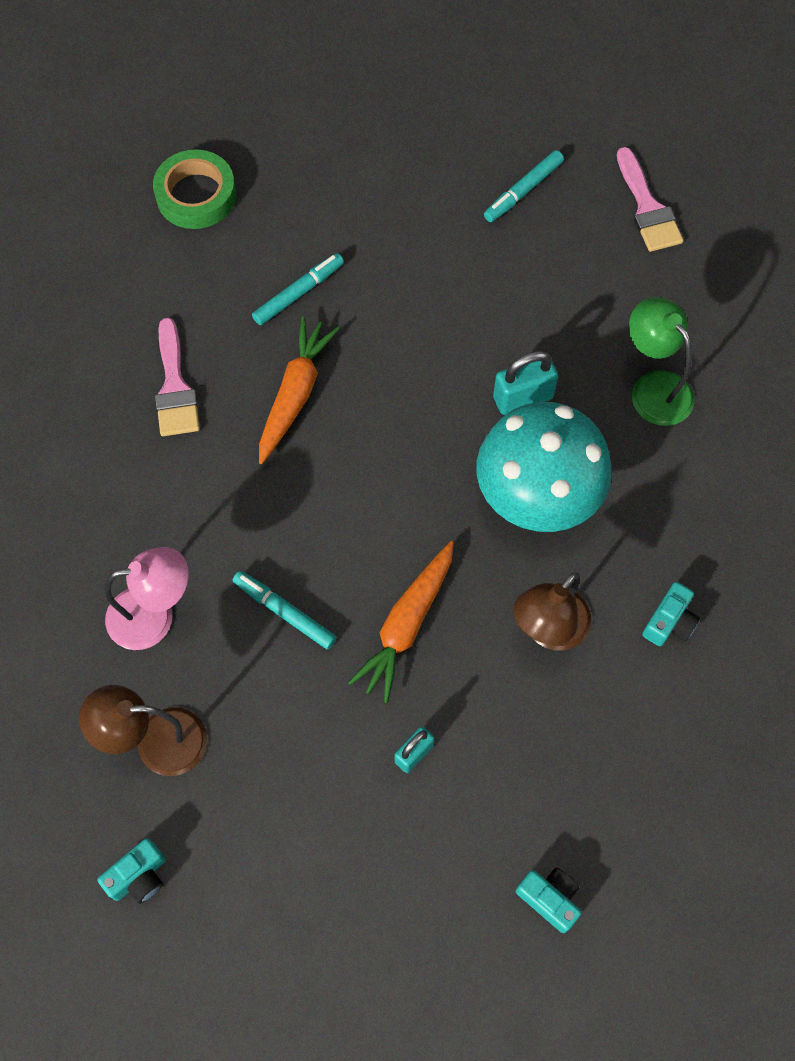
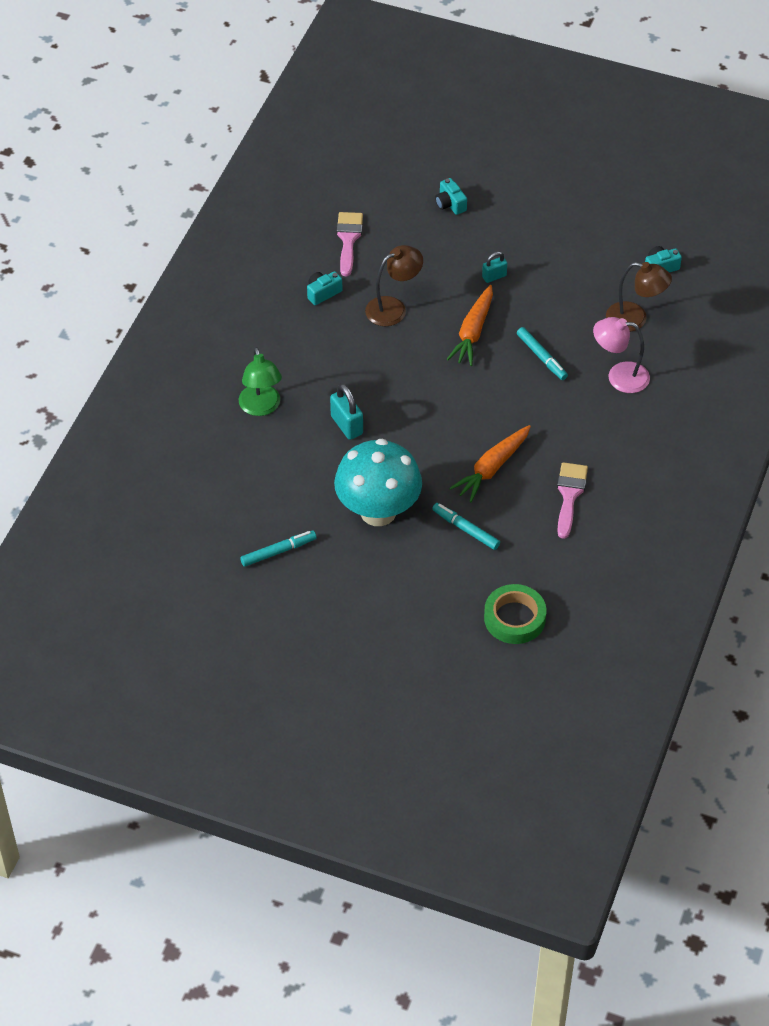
camera: 160 degrees left, 15 degrees down
(298, 293) = (466, 529): turquoise marker -> turquoise marker turned 60 degrees clockwise
(406, 625) = (473, 332): orange carrot -> orange carrot turned 150 degrees clockwise
(522, 398) = (346, 425): turquoise padlock -> turquoise padlock turned 60 degrees clockwise
(536, 498) = (366, 370): turquoise mushroom -> turquoise mushroom (378, 511)
(647, 207) = (199, 515): pink brush -> pink brush (348, 239)

